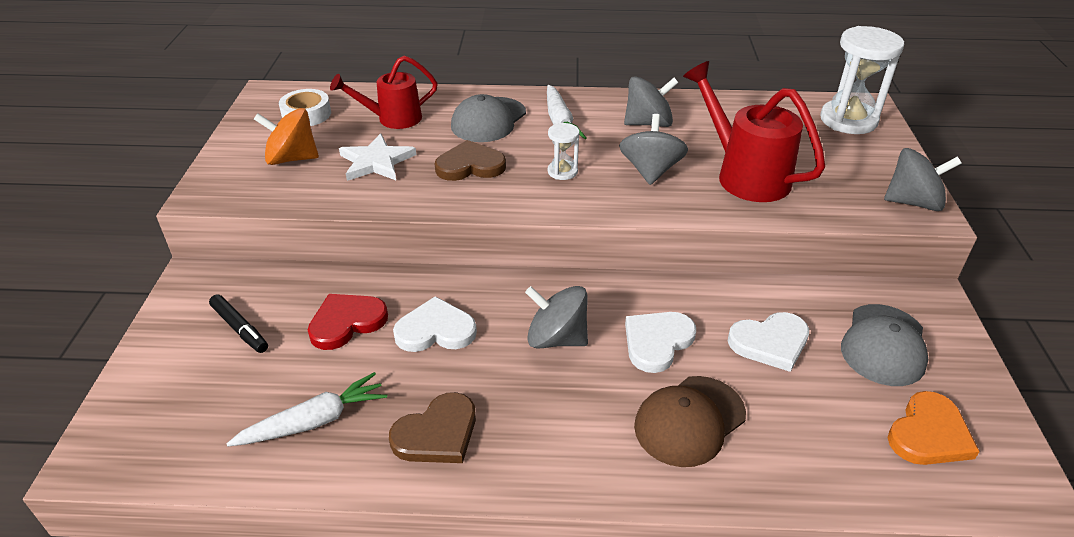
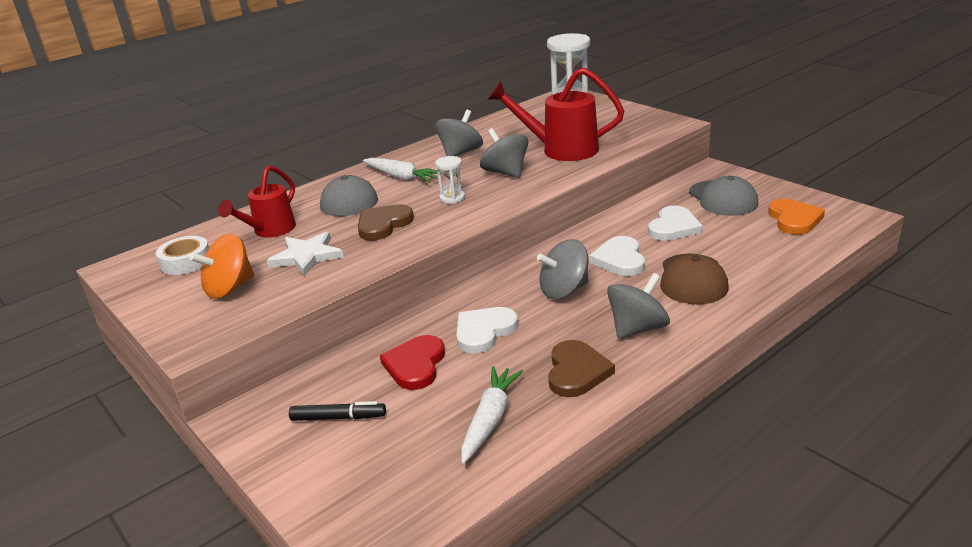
camera: 40 degrees left, 10 degrees down
(913, 202) = (661, 122): grey spinning top -> grey spinning top (637, 328)

